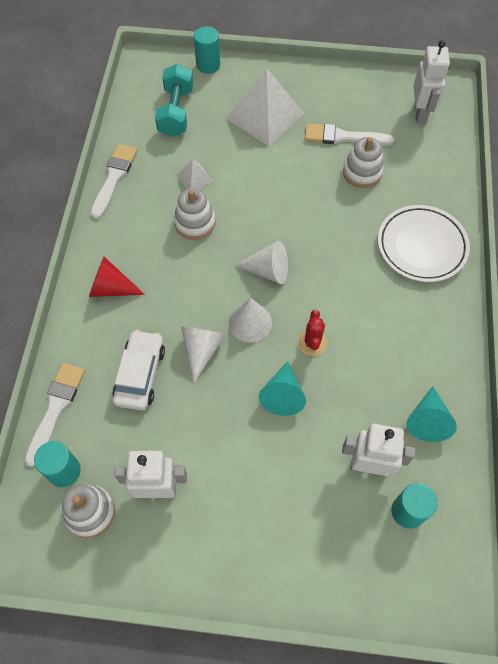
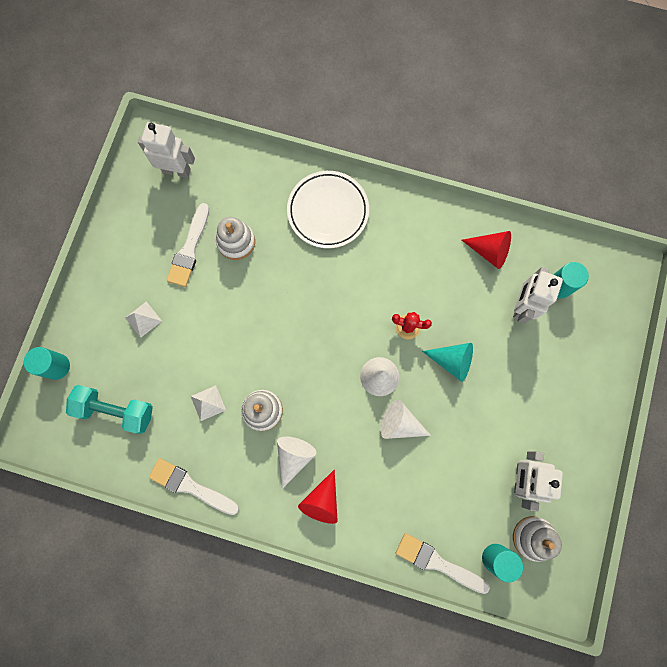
camera: 80 degrees left, 15 degrees up
(140, 374) = (415, 482): white car -> none
(265, 115) = (143, 319): white pyramid -> white pyramid, size x0.45
(268, 271) = (329, 351): white cone -> white cone (294, 457)
(427, 420) = (489, 252): turquoise cone -> red cone

